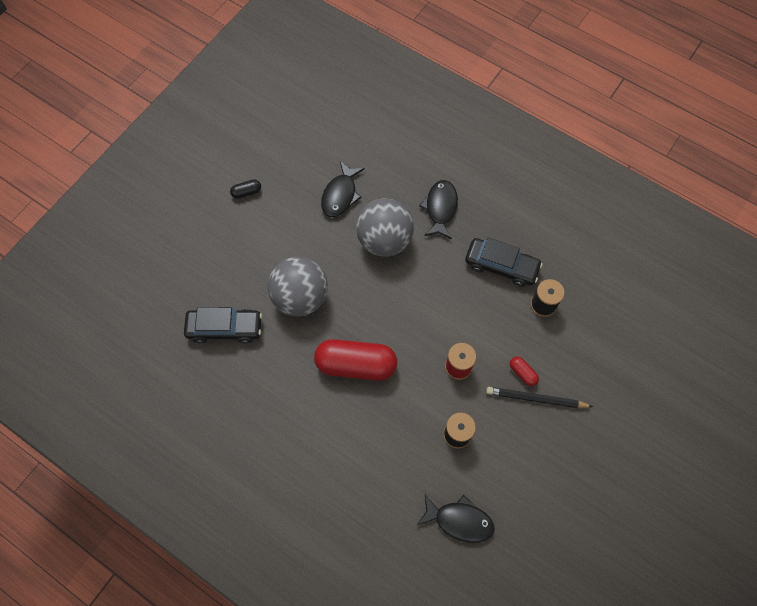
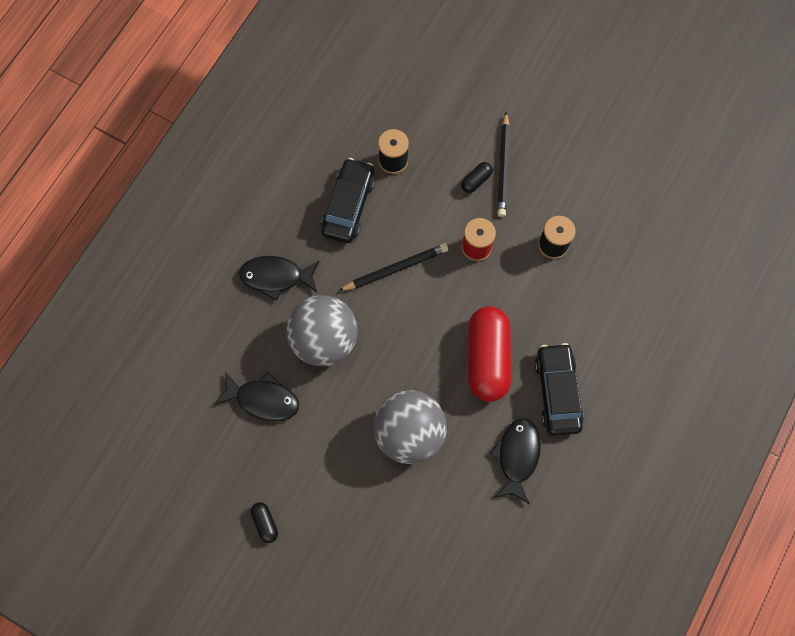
camera: 95 degrees left, 5 degrees up
(225, 328) = (459, 520): black car -> black car (557, 392)
(442, 298) = (395, 268): none -> black pencil
(459, 520) = (642, 238): black fish -> black fish (517, 456)
(522, 373) = (476, 181): red capsule -> black capsule

